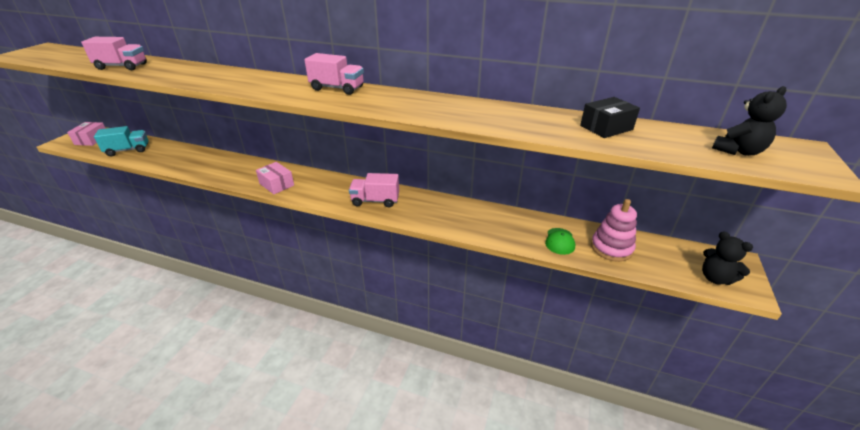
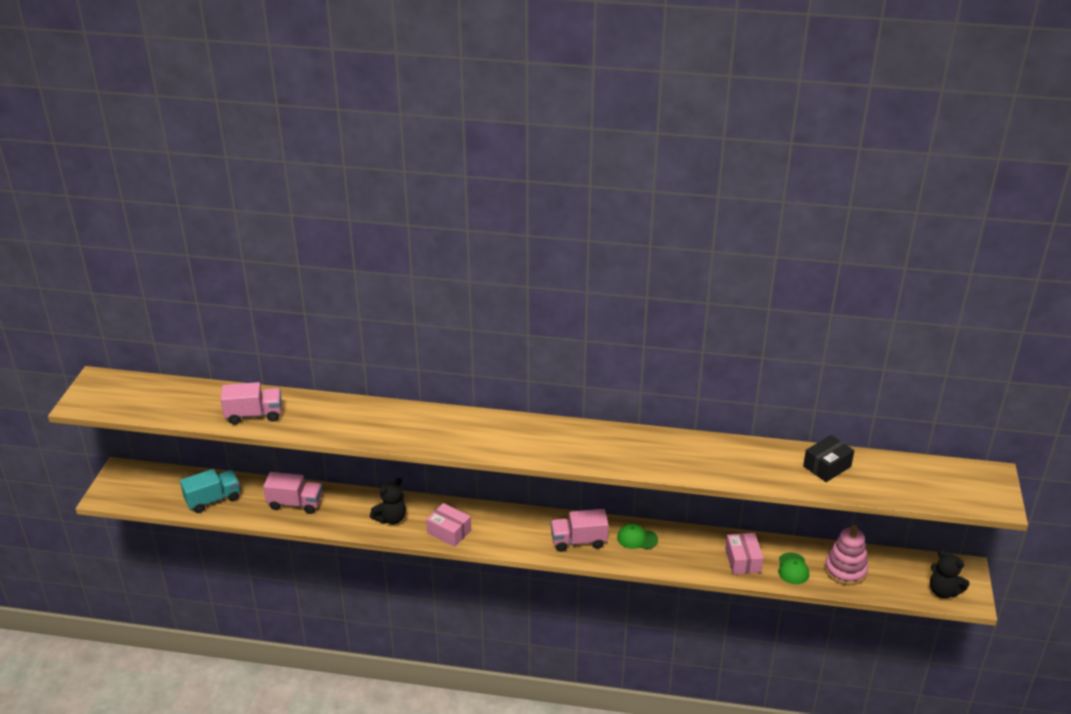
camera: 10 degrees left, 0 degrees up
(92, 140) = (144, 487): pink box -> pink box (743, 561)
(337, 88) = (540, 431): pink truck -> pink truck (295, 503)
(425, 204) = (637, 538): none -> green cap
(738, 151) = (938, 486): black teddy bear -> black teddy bear (391, 518)

